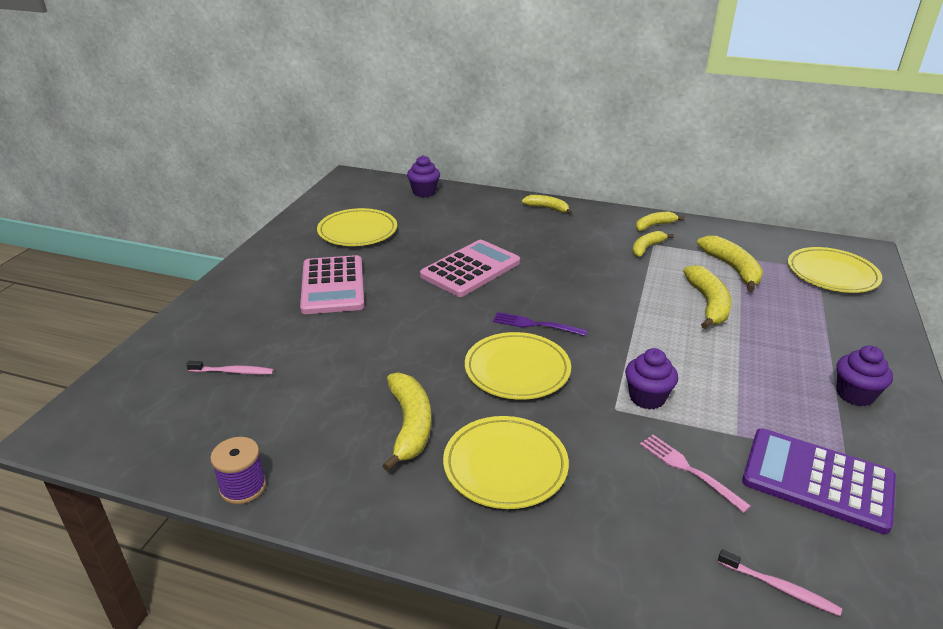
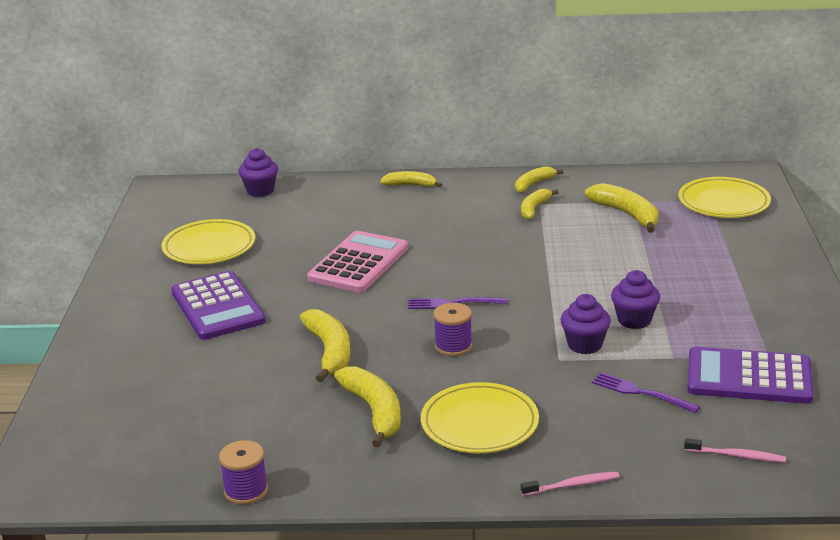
camera: 15 degrees left, 5 degrees down
(233, 372) = (166, 405): pink toothbrush -> pink toothbrush (572, 485)
(332, 285) = (217, 307): pink calculator -> purple calculator
(517, 370) = (453, 346): yellow plate -> purple spool
(688, 470) = (640, 392): pink fork -> purple fork
(708, 304) = (614, 252): yellow banana -> yellow banana (329, 352)
(855, 395) = (766, 306): purple cupcake -> purple cupcake (634, 320)

